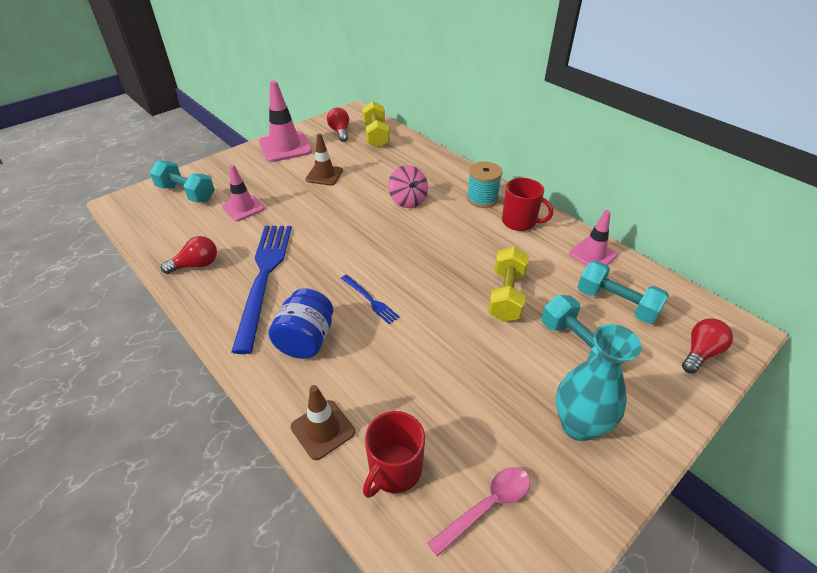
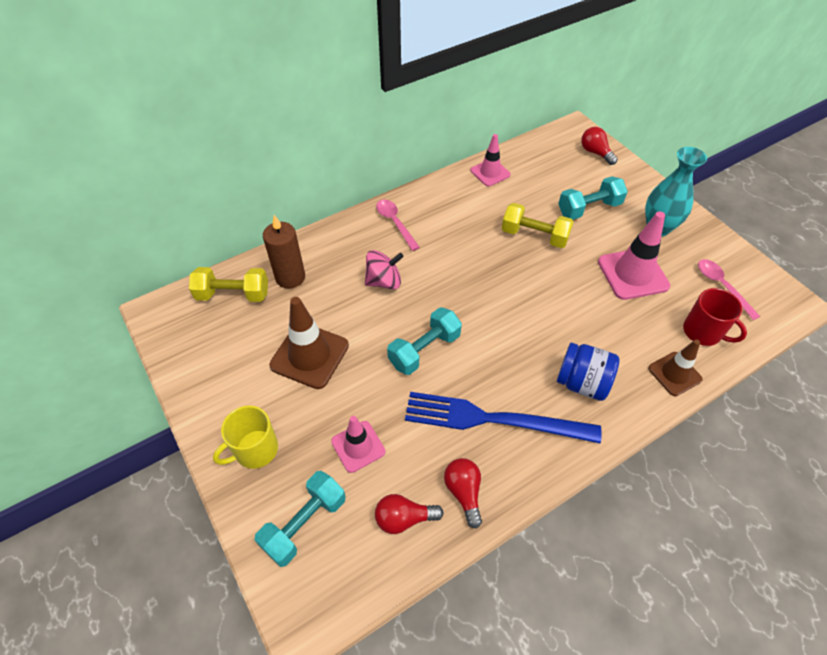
camera: 80 degrees left, 10 degrees up
(244, 166) = (255, 450): none -> yellow mug
(285, 147) = (222, 398): pink traffic cone -> pink traffic cone (633, 274)
(324, 175) = (309, 355): brown traffic cone -> brown traffic cone, size x1.59
(340, 132) = (207, 332): red light bulb -> red light bulb (404, 518)
(370, 300) = (533, 329): blue fork -> none
(399, 155) = (290, 277): none -> brown candle
(482, 198) = (395, 223): turquoise spool -> pink spoon
(520, 222) = (438, 205): red mug -> none
(616, 304) = (547, 177): turquoise dumbbell -> turquoise dumbbell (424, 350)

